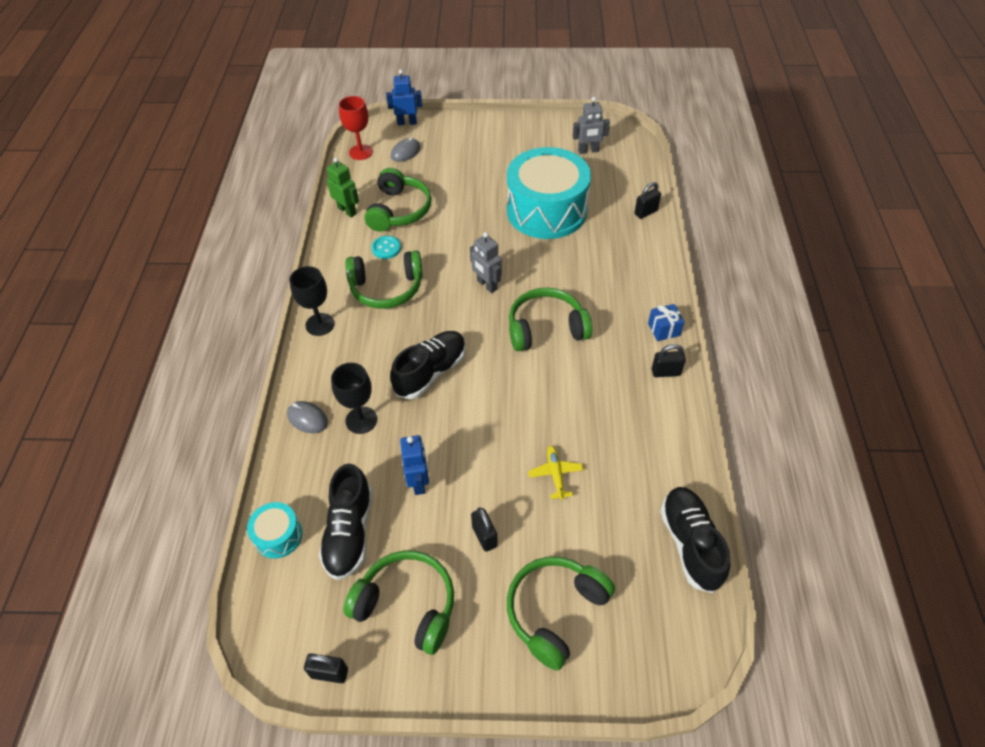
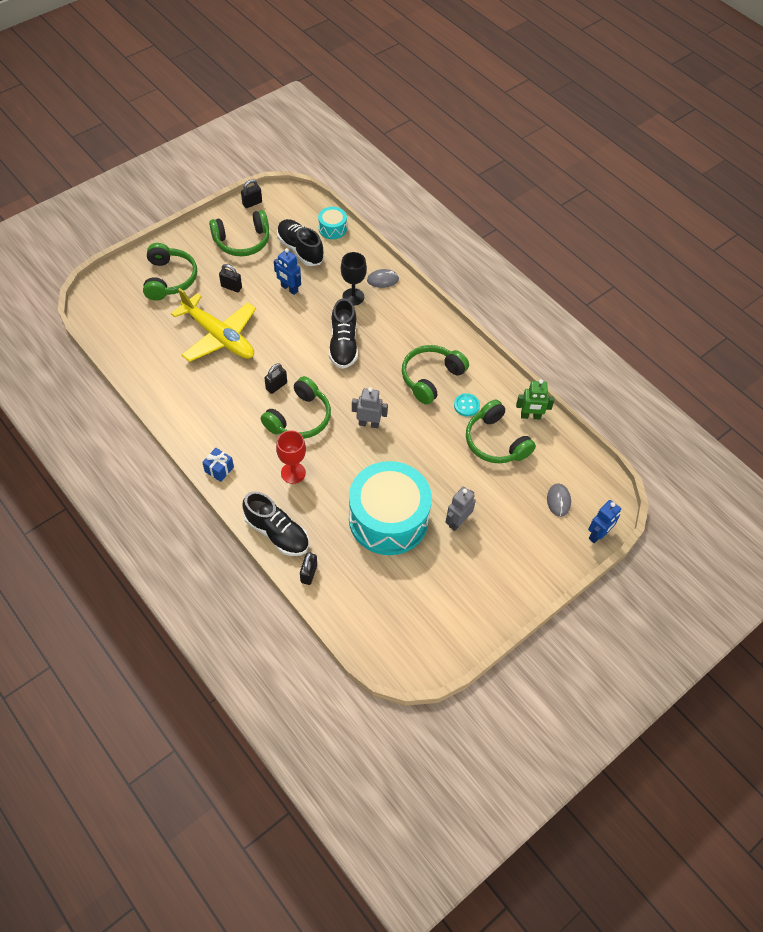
camera: 135 degrees right, 5 degrees up
(320, 324) = (442, 329): black goblet -> none
(361, 152) = (591, 475): red goblet -> red goblet (293, 473)
(555, 474) = (219, 336): yellow plane -> yellow plane, size x2.43
(588, 151) = (414, 615): grey robot -> grey robot (457, 521)
(665, 372) = (196, 438): black padlock -> black padlock (276, 386)
(690, 543) = (119, 347): black shoe -> black shoe (277, 533)

